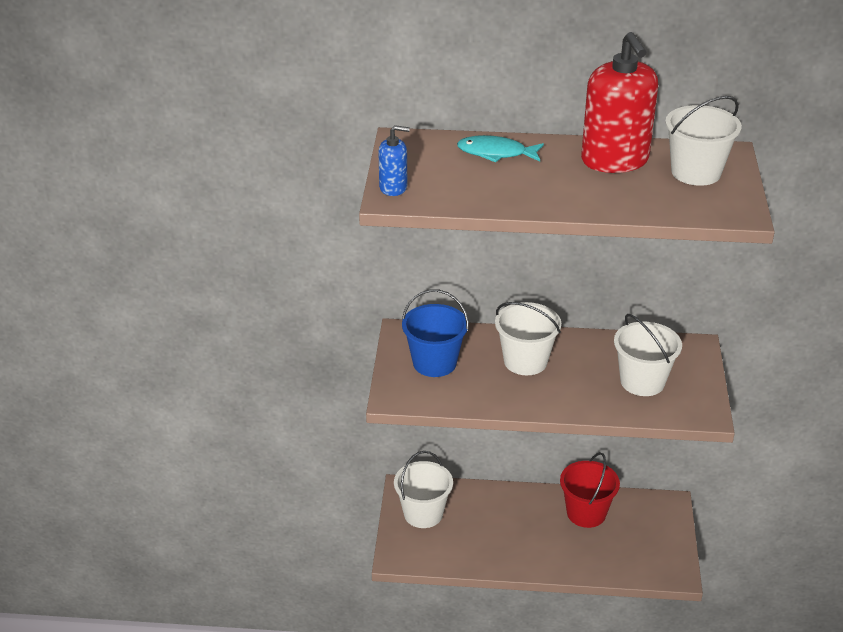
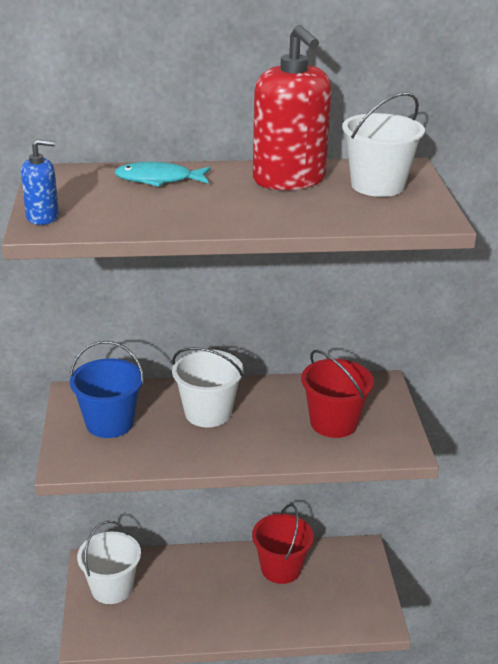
camera: 10 degrees left, 5 degrees down
(642, 381) = (333, 423): white bucket -> red bucket

